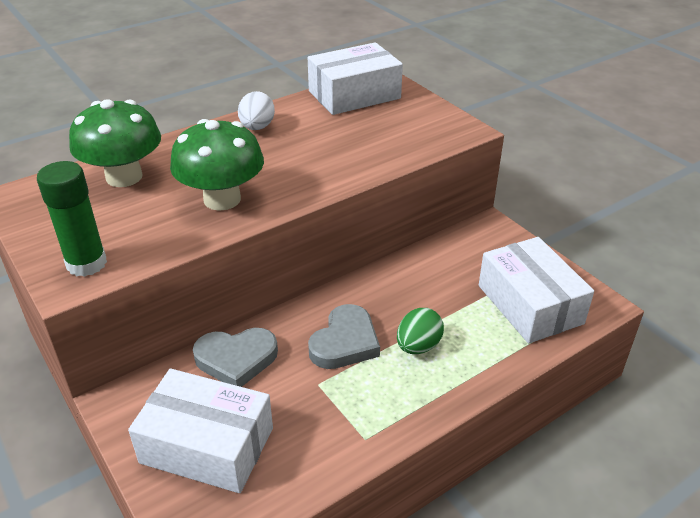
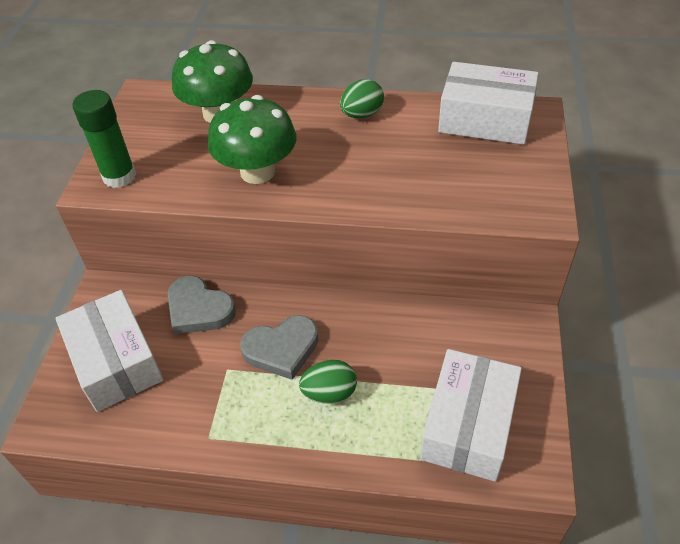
camera: 45 degrees right, 10 degrees up
(257, 127) = (362, 114): white egg -> green egg

